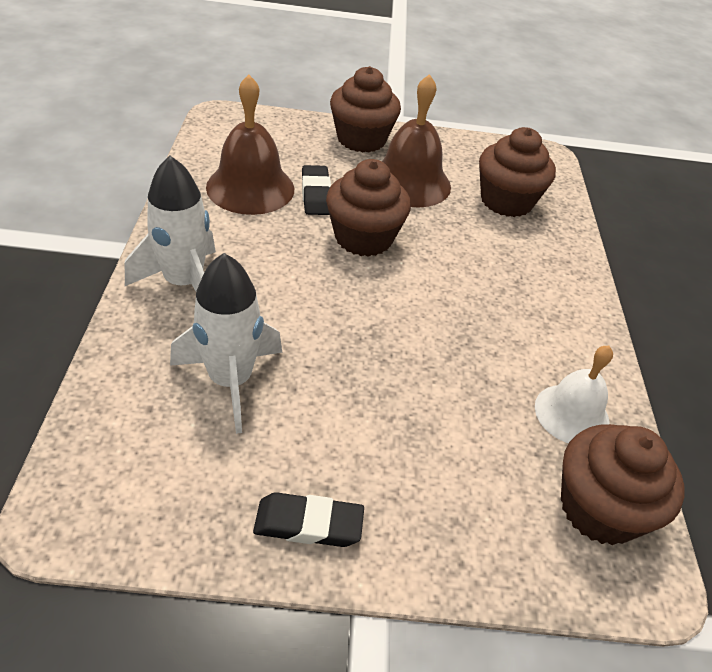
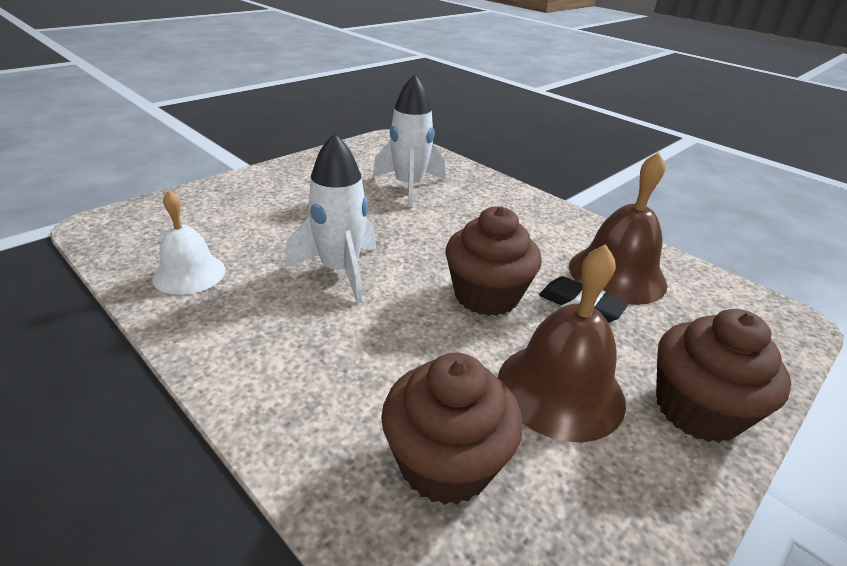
camera: 135 degrees right, 10 degrees down
(184, 283) = (509, 204): white rocket -> white rocket (340, 271)
(308, 524) = (301, 170): black eraser -> none
(599, 508) = (142, 238): brown cupcake -> none

